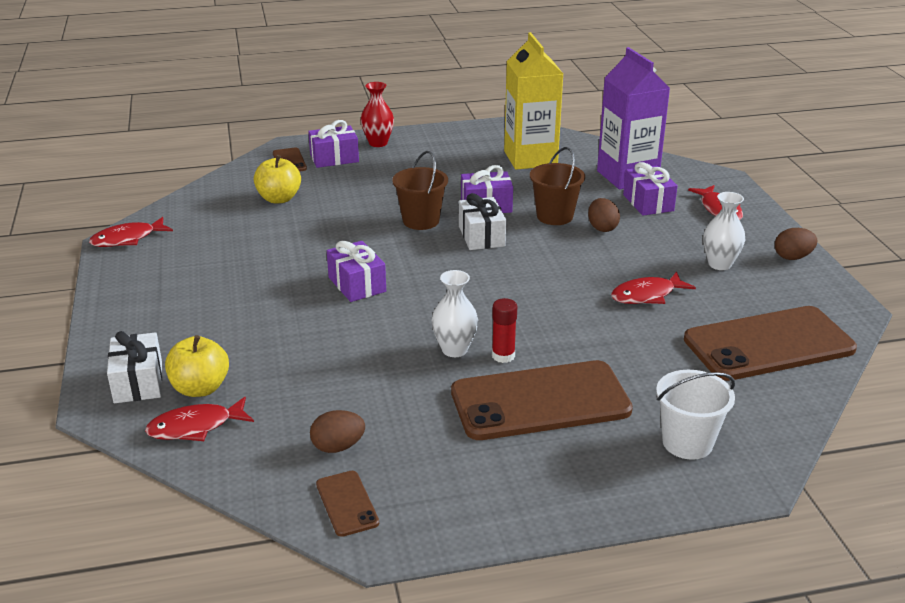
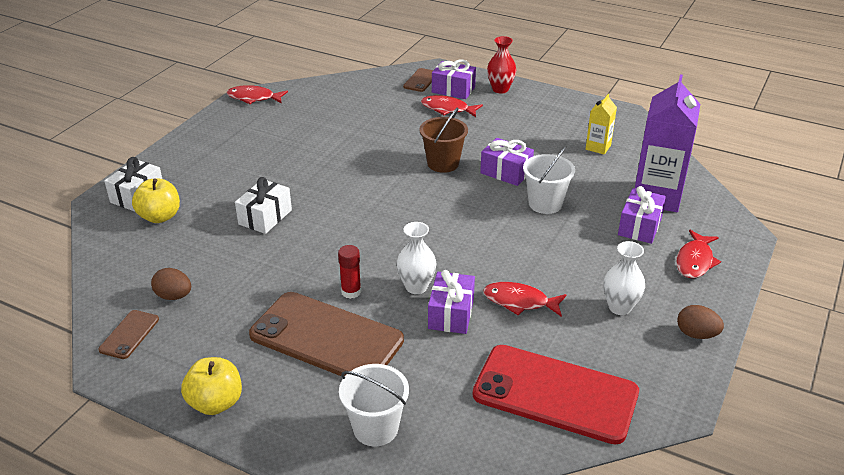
camera: 40 degrees right, 5 degrees up
(195, 427) = (126, 240): red fish -> red fish (447, 109)
(279, 199) = (376, 106): yellow apple -> yellow apple (215, 403)
(357, 284) = (336, 192): purple gift -> purple gift (451, 314)
(454, 350) = (328, 270): white vase -> white vase (416, 287)
(481, 236) = (467, 195): white gift -> white gift (265, 217)
(530, 158) = (598, 147): yellow carton -> yellow carton, size x0.49
(554, 216) = (545, 204): brown bucket -> white bucket
(602, 228) = (568, 230): brown egg -> none
(768, 344) = (555, 394): brown phone -> red phone

